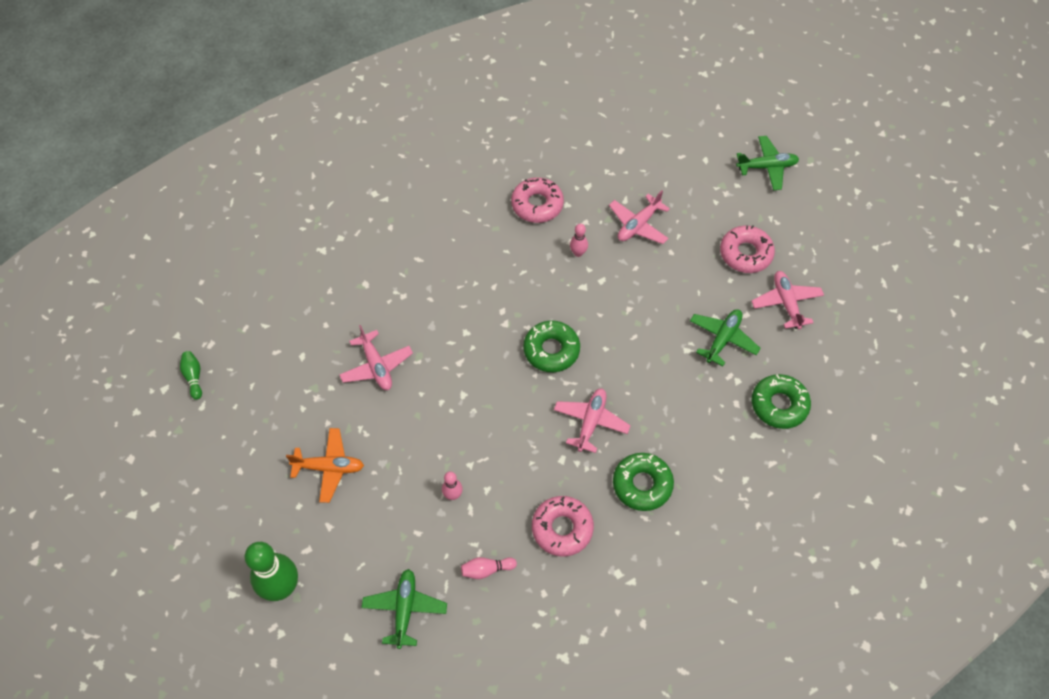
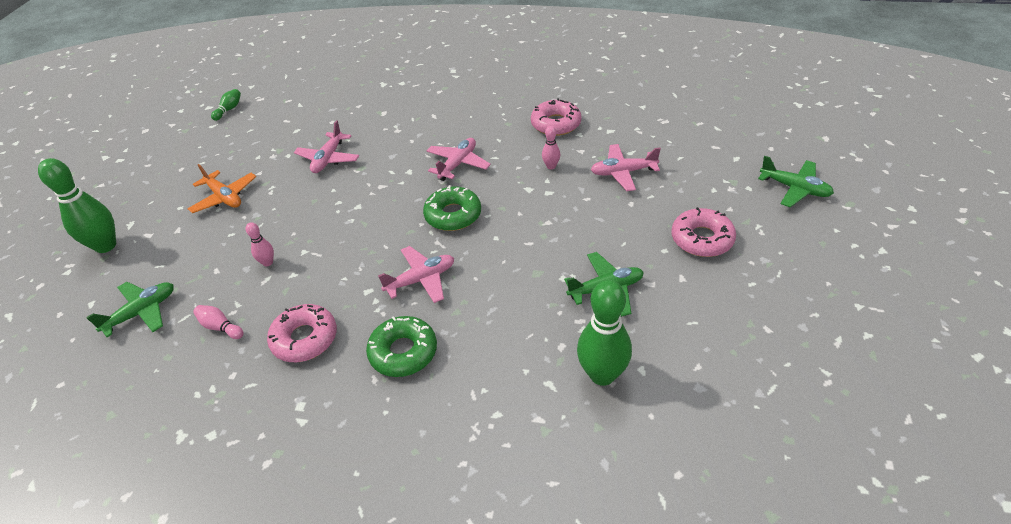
camera: 45 degrees right, 15 degrees down
(779, 405) = (602, 374): green donut -> green bowling pin
(786, 303) = (703, 297): pink plane -> pink plane (458, 164)

